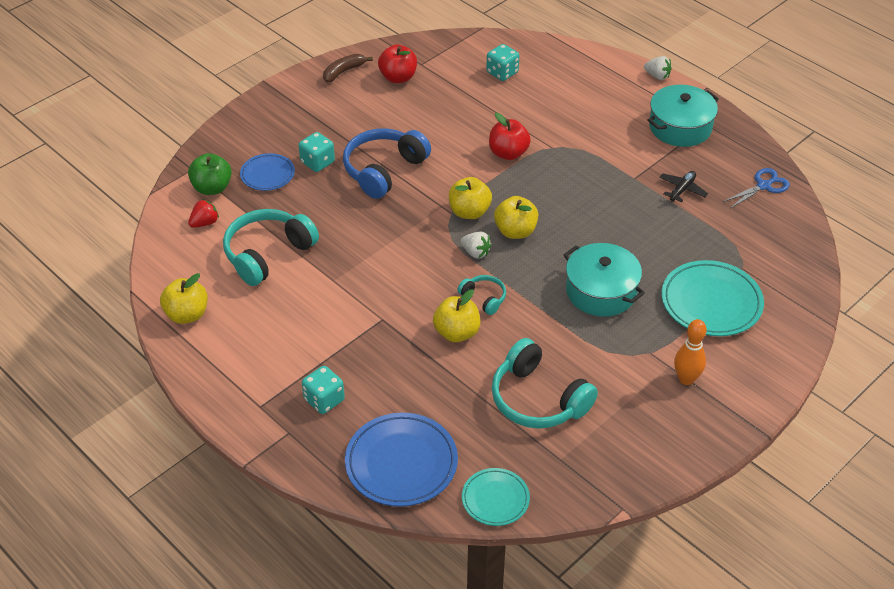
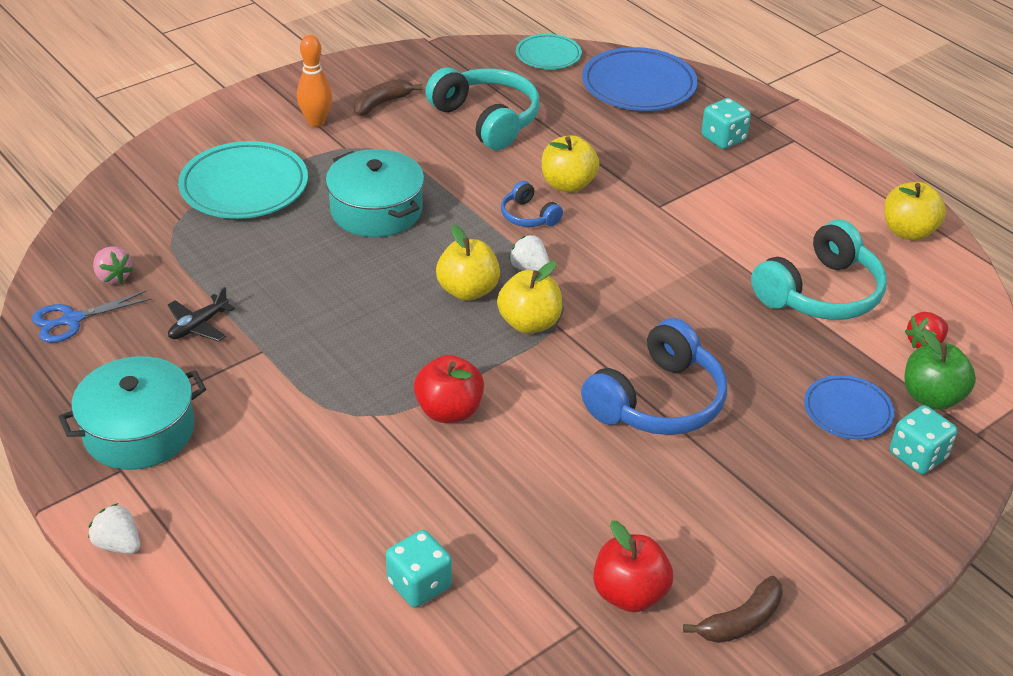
camera: 175 degrees left, 5 degrees down
(317, 162) = (768, 425): turquoise dice -> turquoise dice (917, 456)
(484, 298) = (528, 216): turquoise headphones -> blue headphones
(637, 409) = (381, 103): none -> brown banana
(758, 217) = (113, 277): none -> pink strawberry

